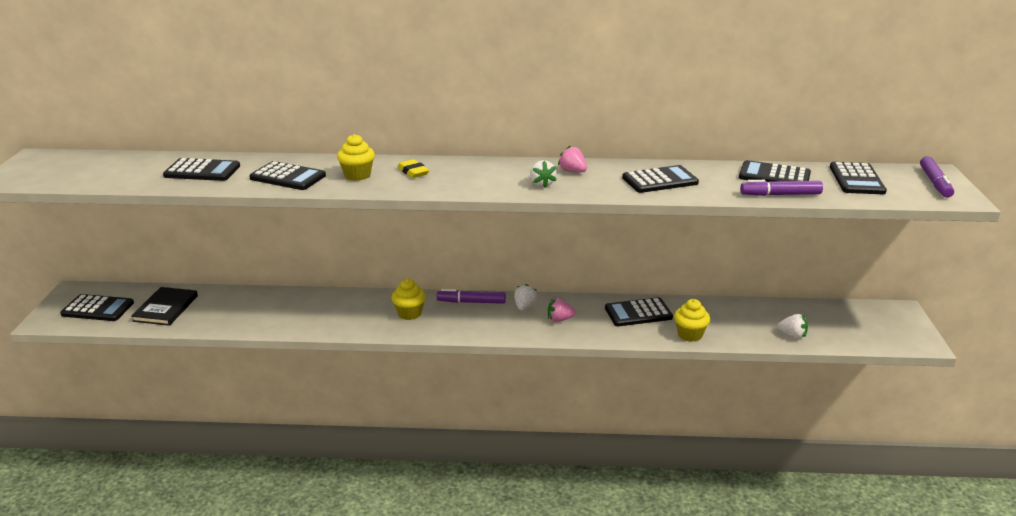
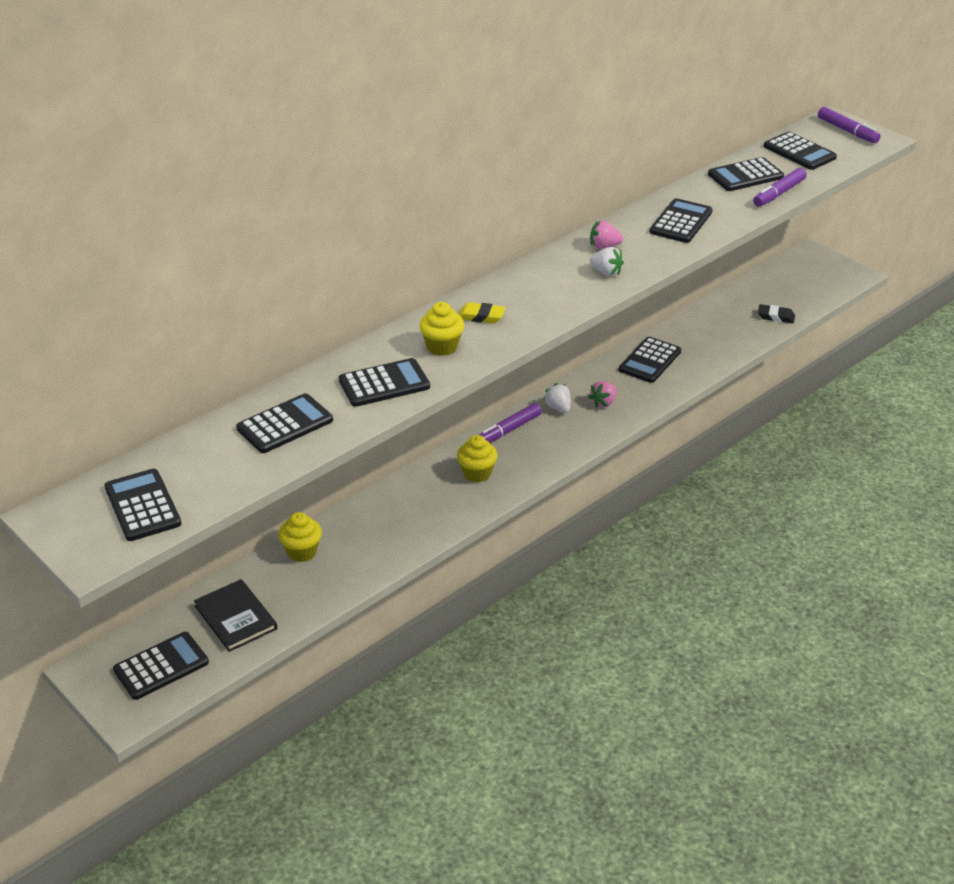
camera: 45 degrees left, 10 degrees up
(70, 171) = (143, 506): none -> black calculator
(690, 335) = (712, 358): yellow cupcake -> yellow cupcake (302, 552)
(792, 335) = (776, 317): white strawberry -> black eraser

